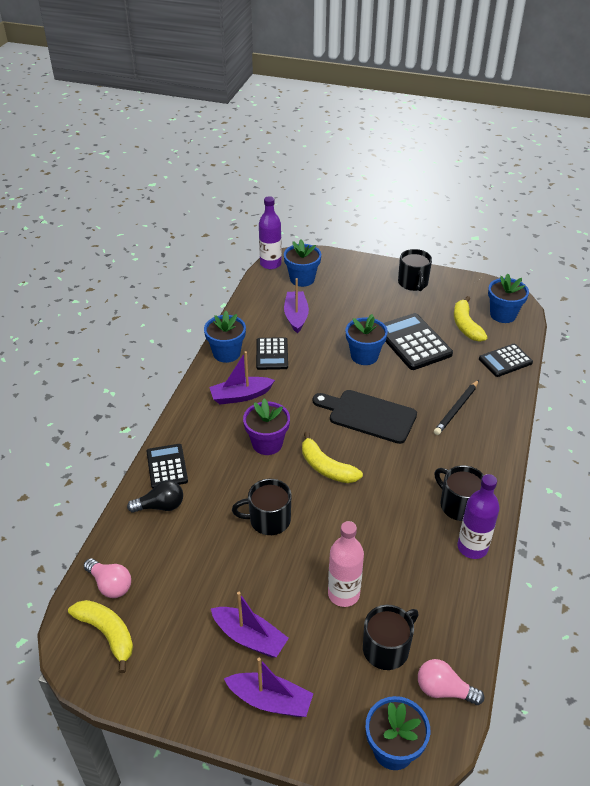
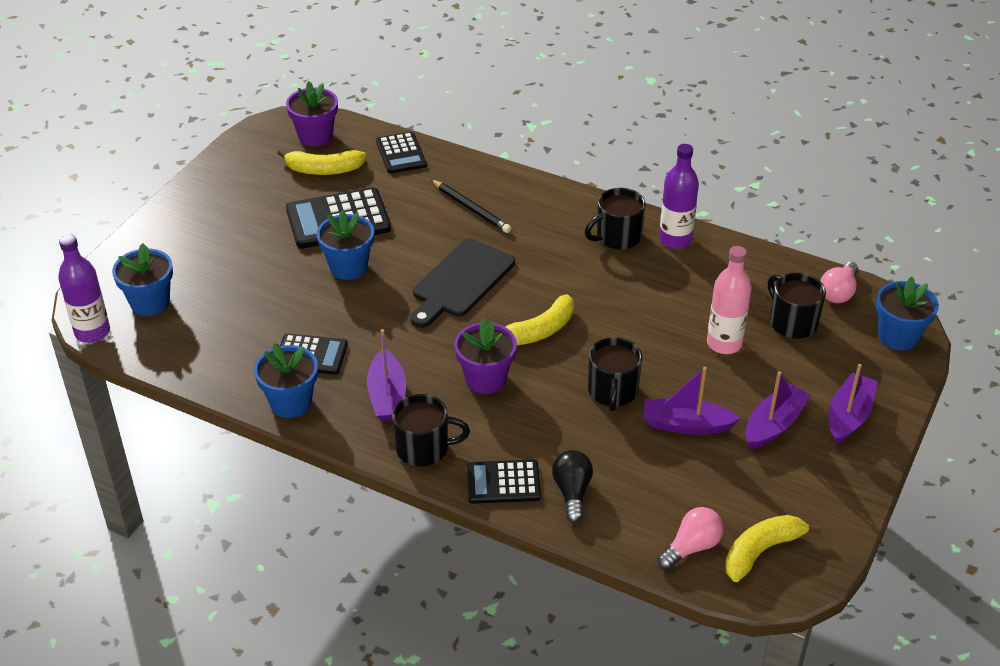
camera: 80 degrees left, 0 degrees up
(296, 316) = (237, 320): purple boat -> purple boat (686, 425)
(413, 283) = (214, 197): black mug -> black mug (424, 448)
(503, 315) = (315, 136): blue flower pot -> purple flower pot

